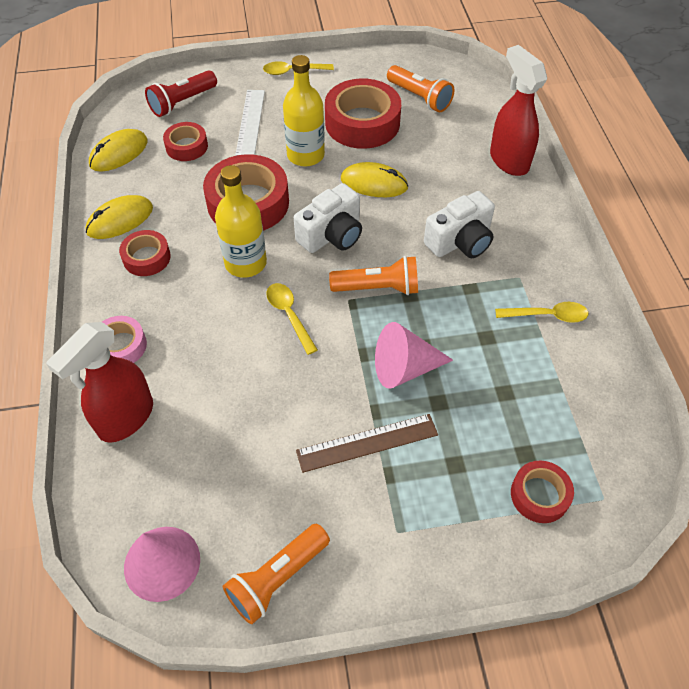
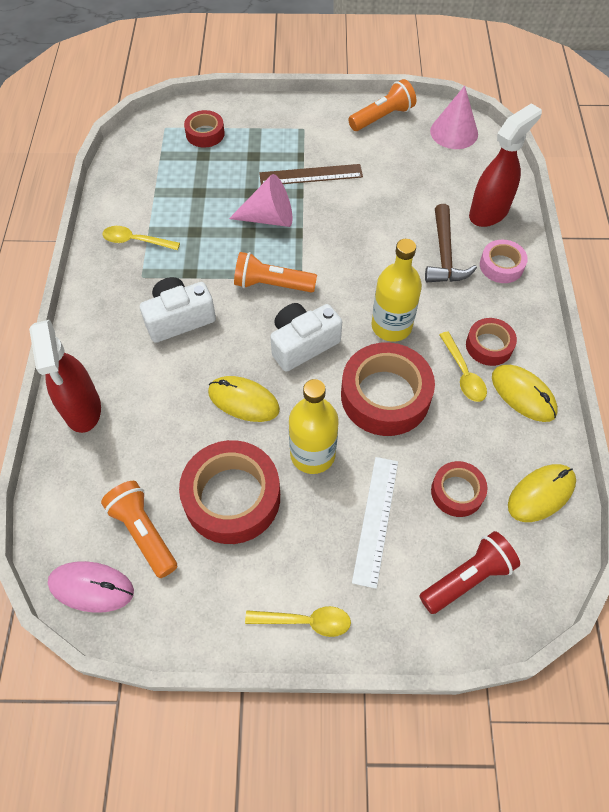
camera: 170 degrees left, 5 degrees up
(120, 220) = (523, 394): yellow mouse -> yellow mouse turned 75 degrees clockwise
(187, 350) = (444, 254): none -> brown hammer
(289, 315) = (355, 271): yellow spoon -> yellow spoon (463, 373)
(441, 69) = (91, 587): none -> pink mouse

